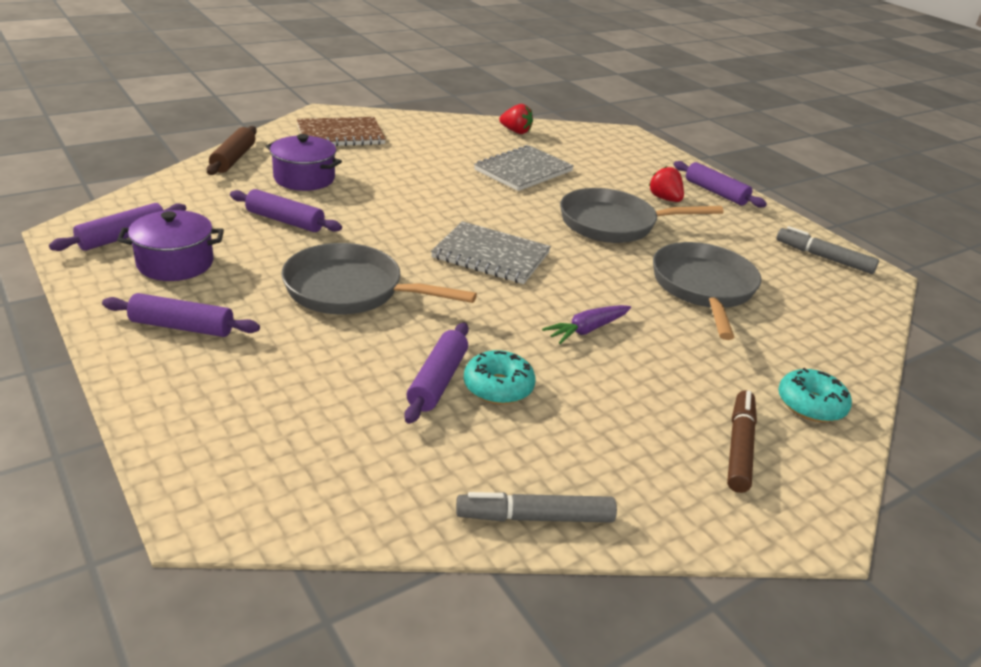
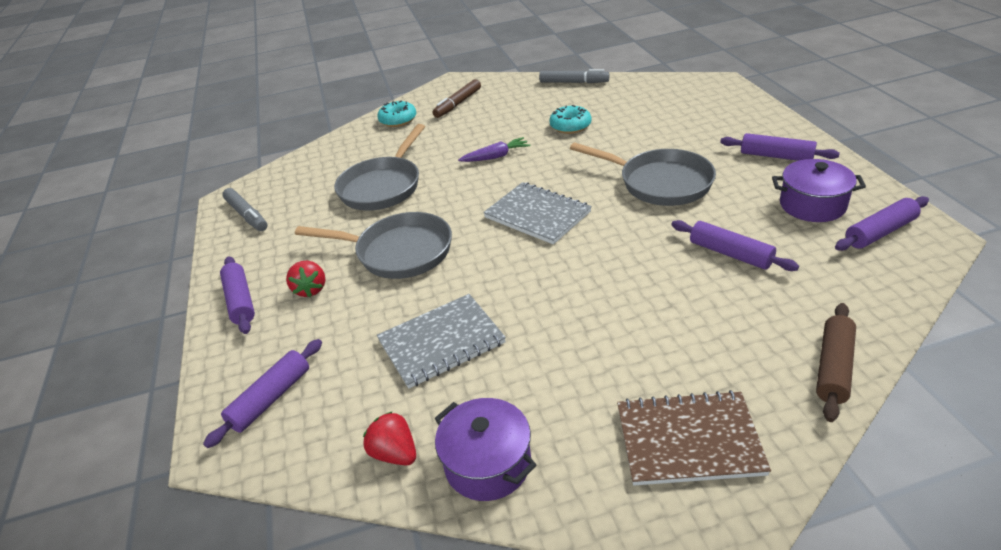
camera: 155 degrees left, 5 degrees up
(304, 178) = (725, 324): purple pot -> purple pot (488, 464)
(438, 381) = (605, 128): purple rolling pin -> purple rolling pin (271, 398)

